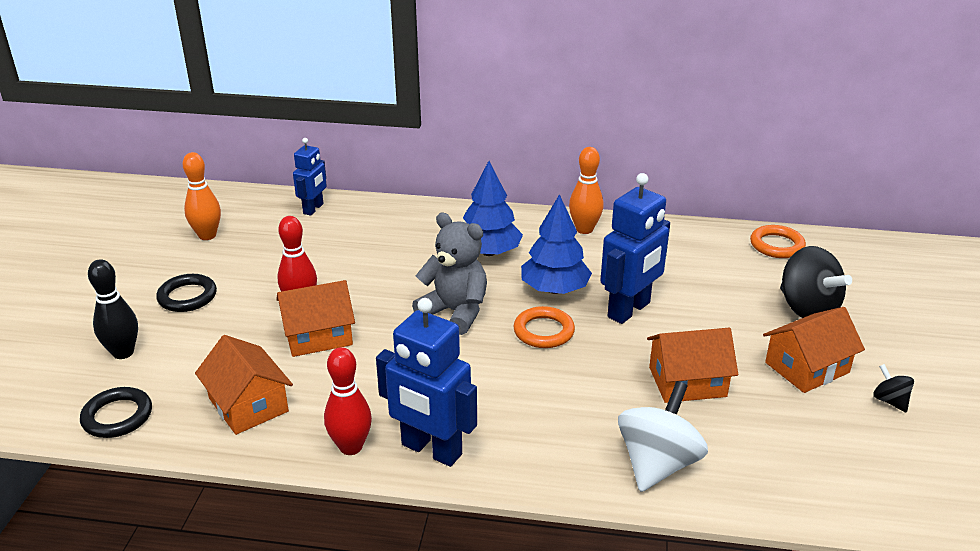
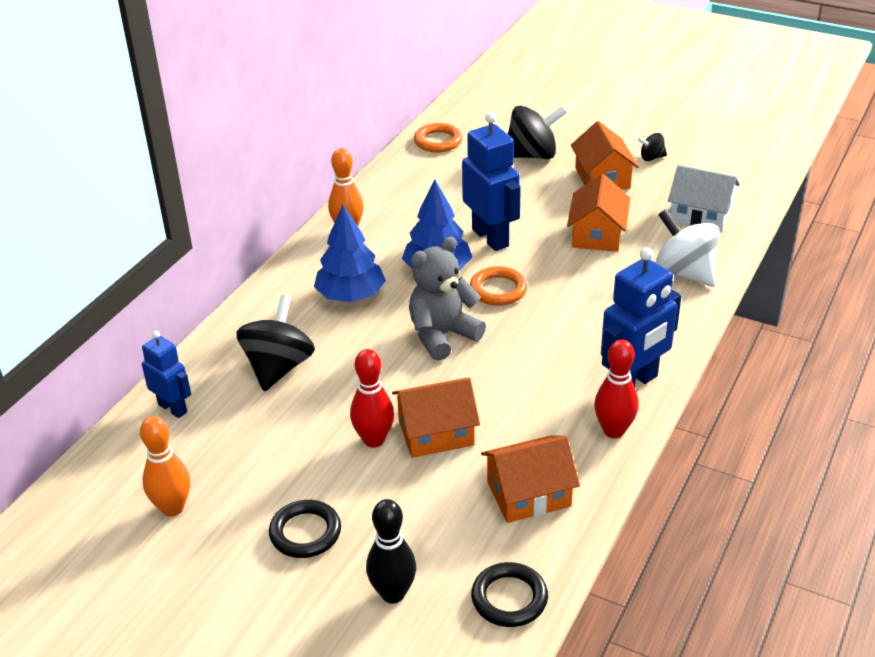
camera: 70 degrees left, 5 degrees up
(318, 336) = (436, 433): orange house -> orange house turned 75 degrees clockwise
(377, 240) = (278, 367): none -> black spinning top
(793, 463) = (700, 215): none -> white house

